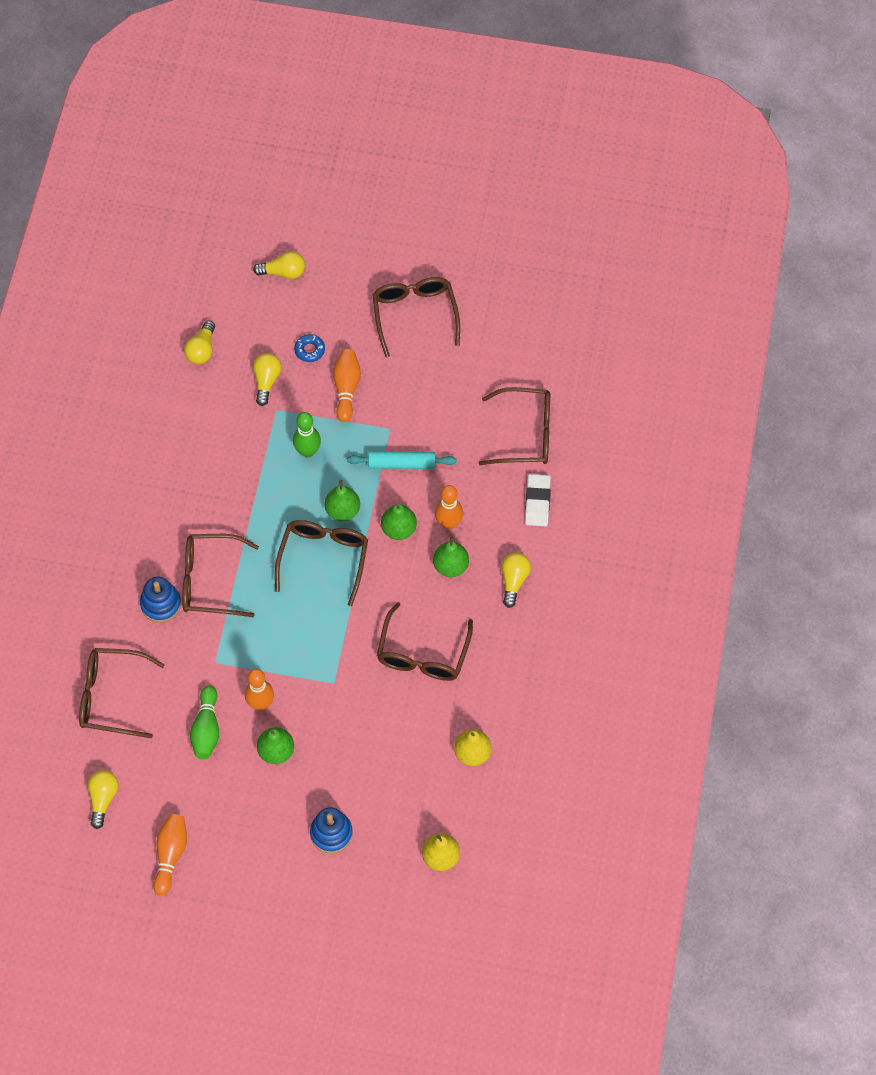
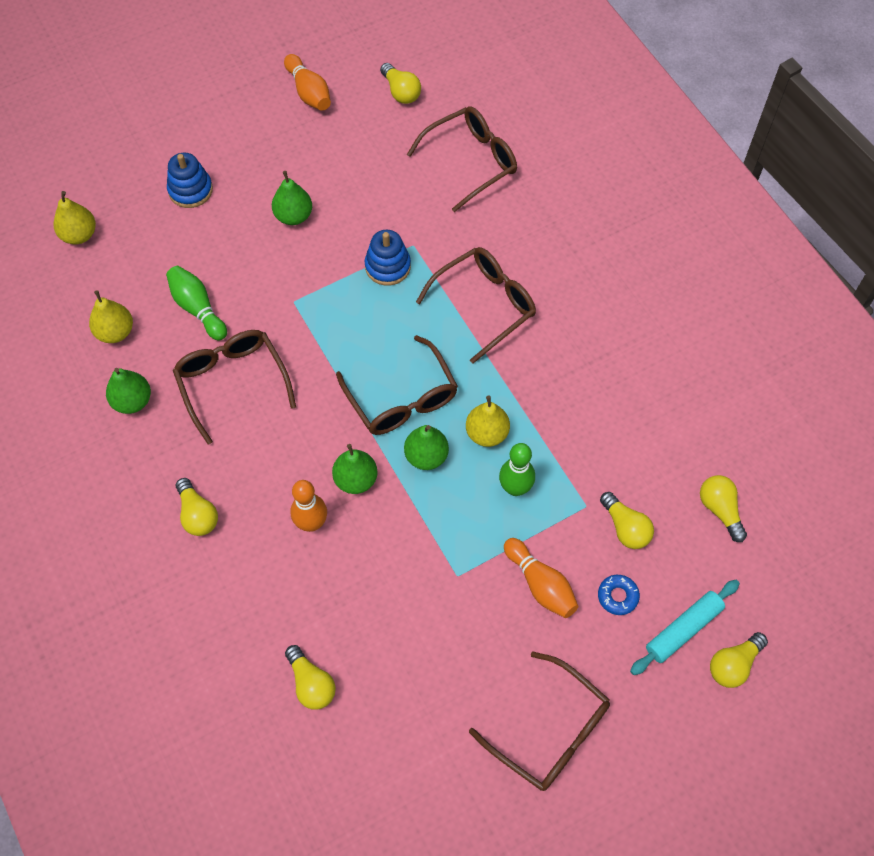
camera: 140 degrees right, 0 degrees up
(161, 604) = (507, 256): blue stacking toy -> blue stacking toy (388, 266)
(206, 729) = (369, 192): green bowling pin -> green bowling pin (198, 308)
(260, 703) = (342, 241): orange bowling pin -> none
(292, 496) = (487, 433): none -> yellow pear
(401, 464) = (411, 548): turquoise rolling pin -> turquoise rolling pin (683, 629)
(451, 566) = (273, 482): green pear -> green pear (132, 401)
(524, 434) = (311, 683): brown glasses -> yellow light bulb
(537, 502) = (237, 616): white eraser -> none

